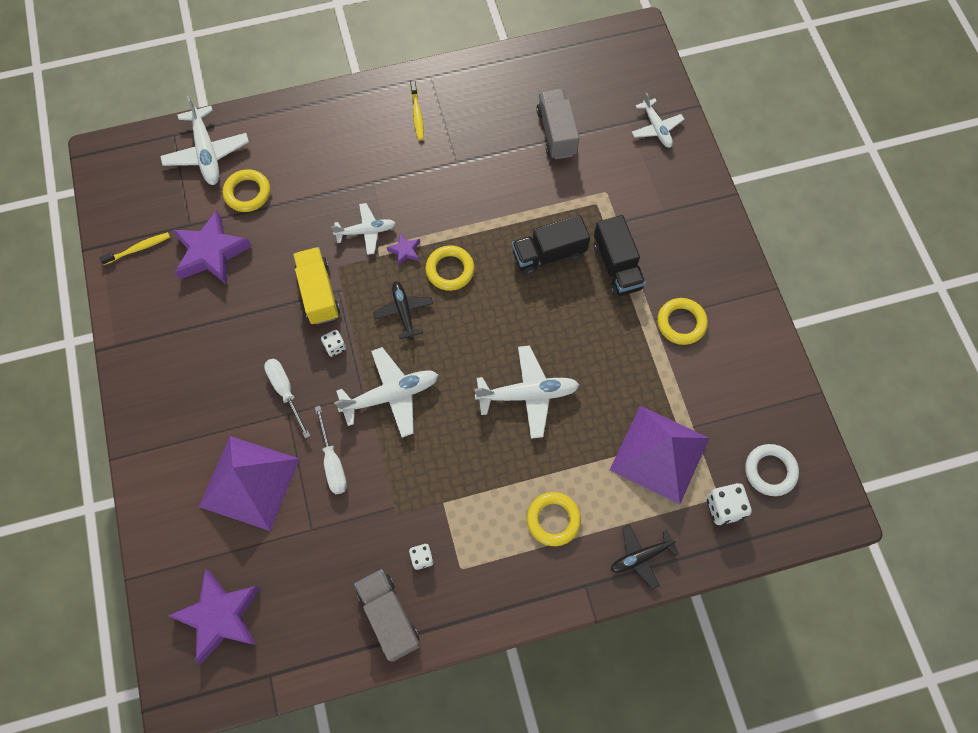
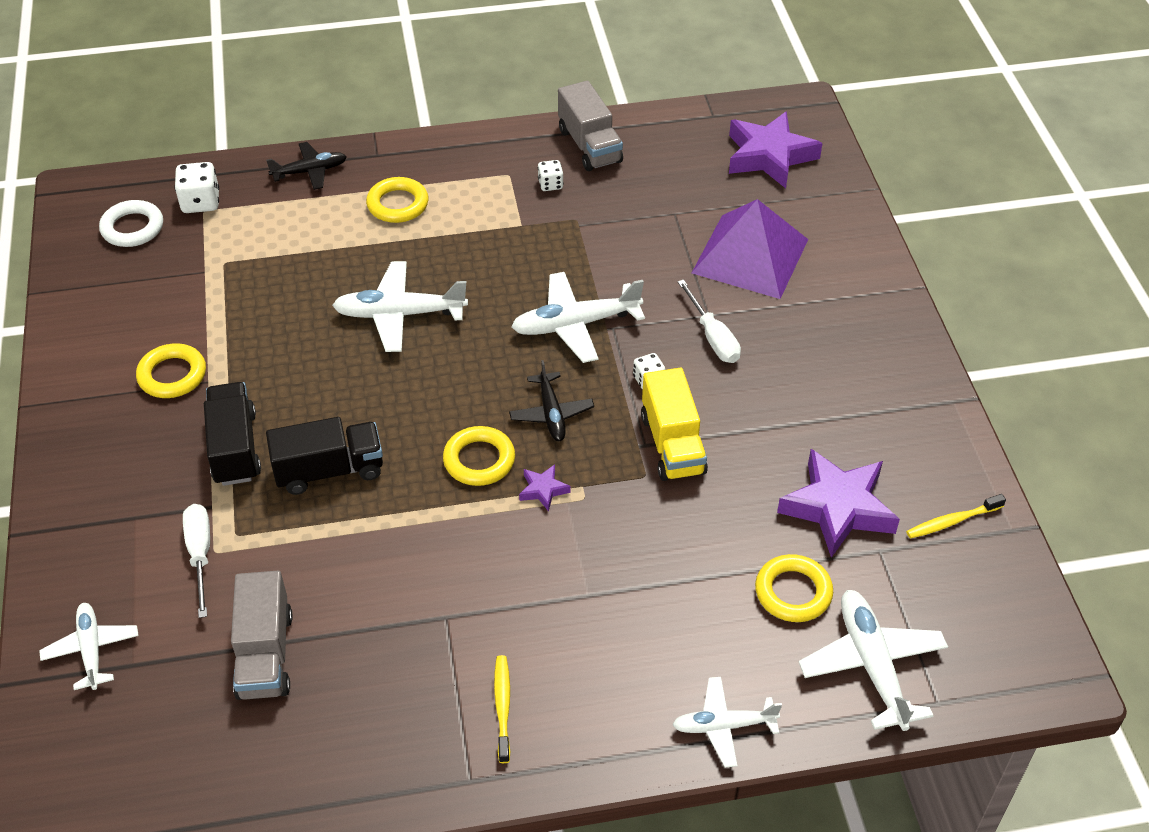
camera: 175 degrees left, 20 degrees down
(333, 462) = (650, 267): white screwdriver -> white screwdriver (200, 554)
(366, 231) = (601, 521): white plane -> white plane (723, 726)
(659, 453) = (255, 250): purple pyramid -> none

